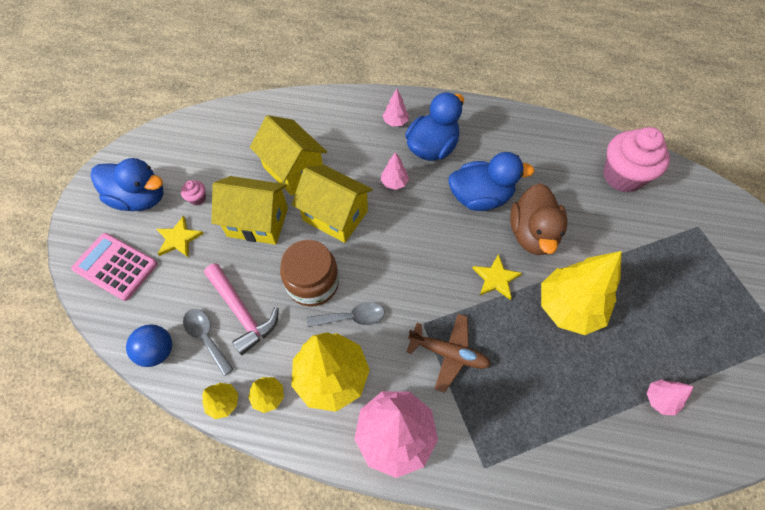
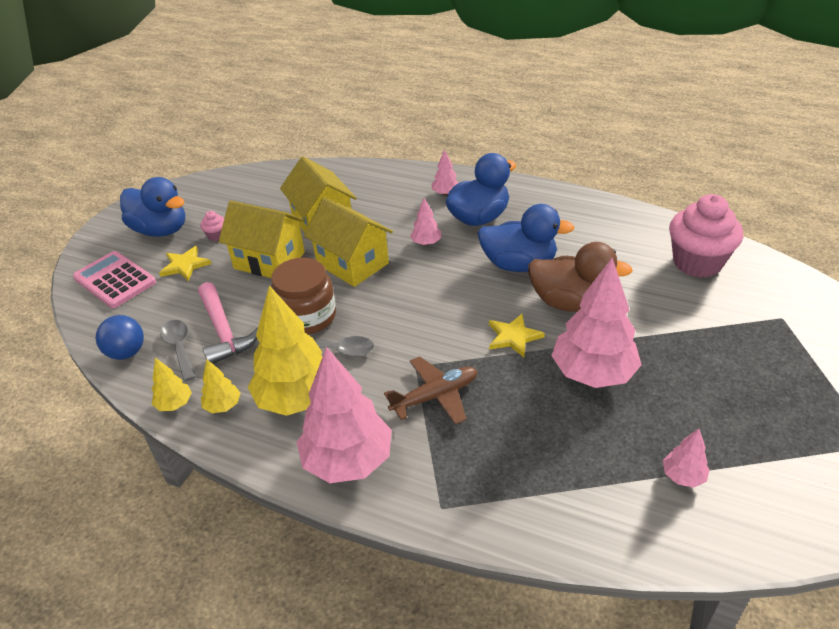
camera: 15 degrees right, 20 degrees down
(448, 353) = (435, 396): brown plane -> brown plane turned 60 degrees counterclockwise
(532, 234) = (570, 302): brown duck -> brown duck turned 90 degrees counterclockwise
(568, 307) = (592, 373): yellow tree -> pink tree

